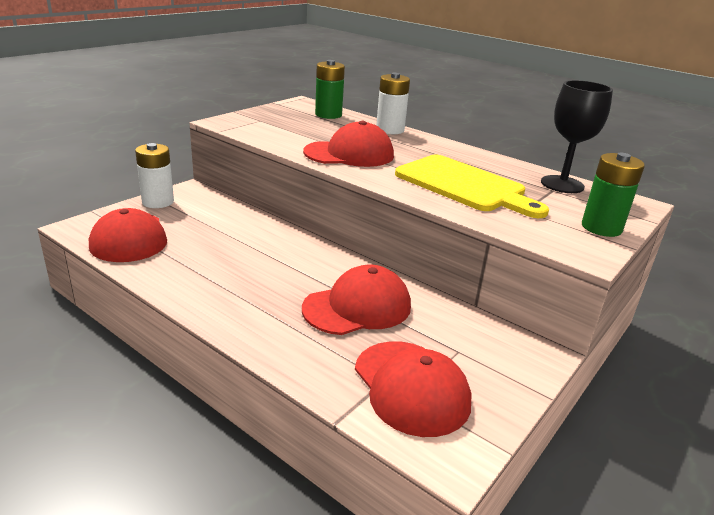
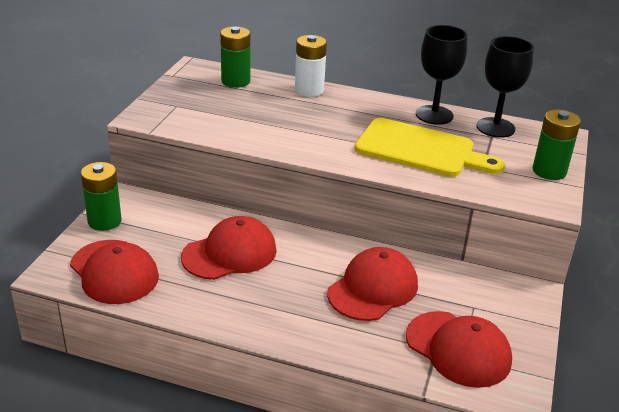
camera: 20 degrees left, 5 degrees up
(158, 202) = (104, 221): white battery -> green battery
(349, 154) = (297, 134): red cap -> red cap (230, 253)
(501, 165) = (434, 115): none -> black goblet

